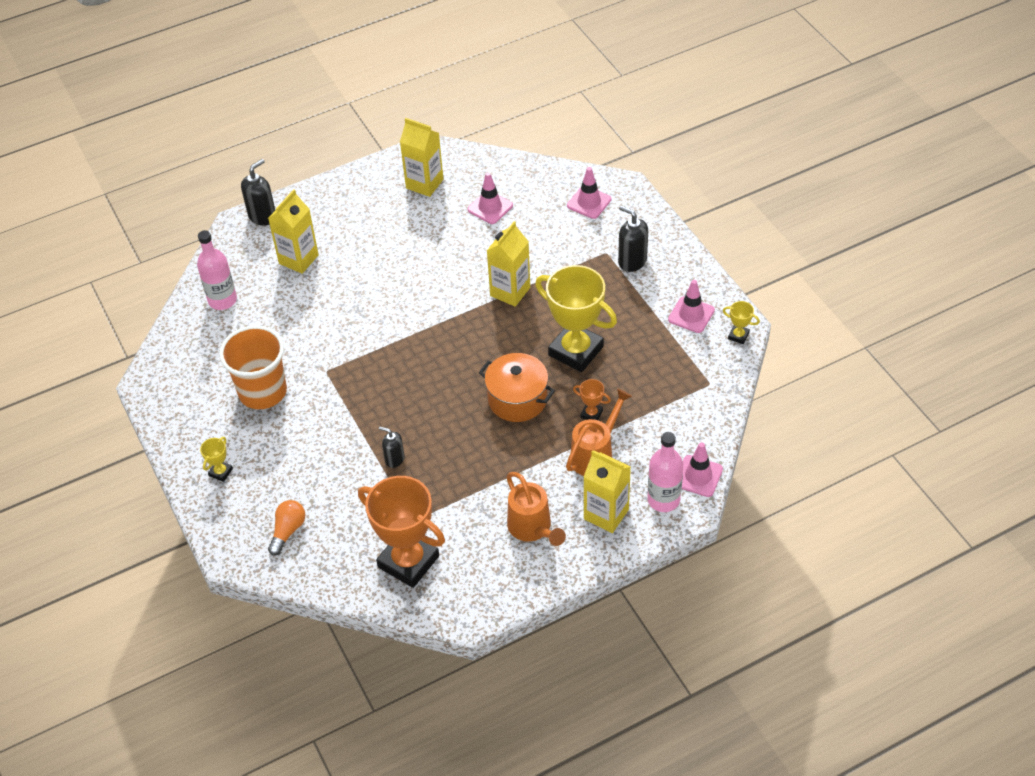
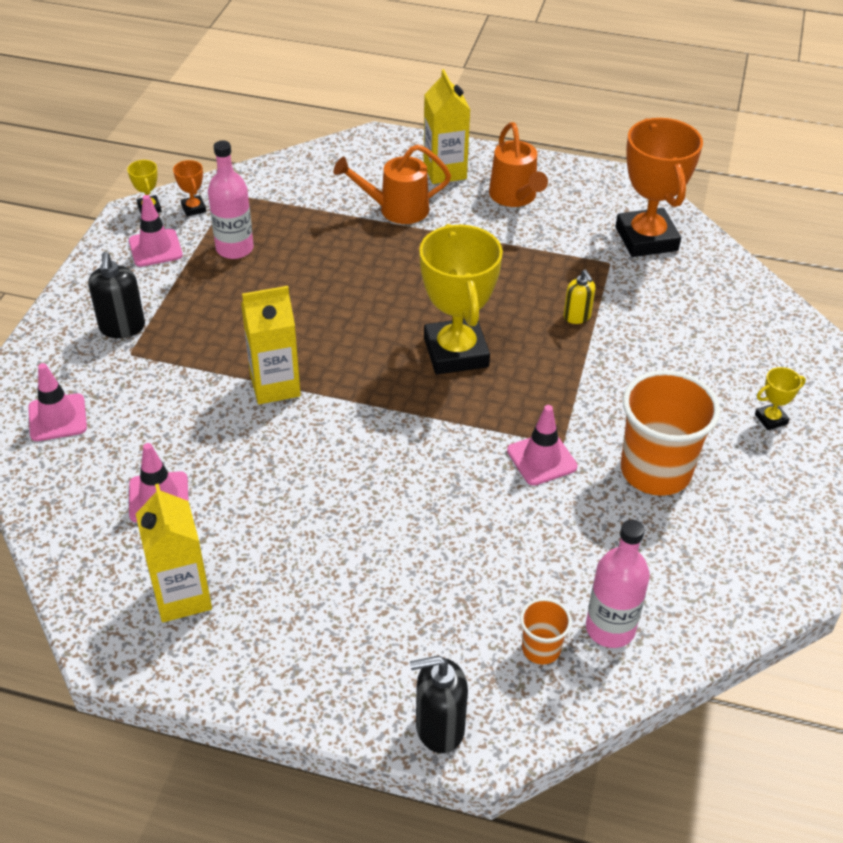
camera: 140 degrees left, 5 degrees down
(247, 271) = (541, 649): none -> orange cup
(288, 531) = (739, 325): orange light bulb -> none
(298, 259) = (457, 612): yellow carton -> none
(394, 459) = (577, 317): black soap dispenser -> yellow soap dispenser
(517, 399) = (404, 288): orange pot -> none
(532, 529) = (515, 197): orange watering can -> orange watering can turned 150 degrees clockwise
(576, 351) = (296, 290): yellow trophy -> yellow trophy (456, 352)
(591, 414) = (357, 237): orange trophy -> orange trophy (193, 208)
(663, 499) = (388, 153): pink bottle -> pink bottle (234, 248)
(698, 476) = (340, 149): pink traffic cone -> pink traffic cone (541, 459)

